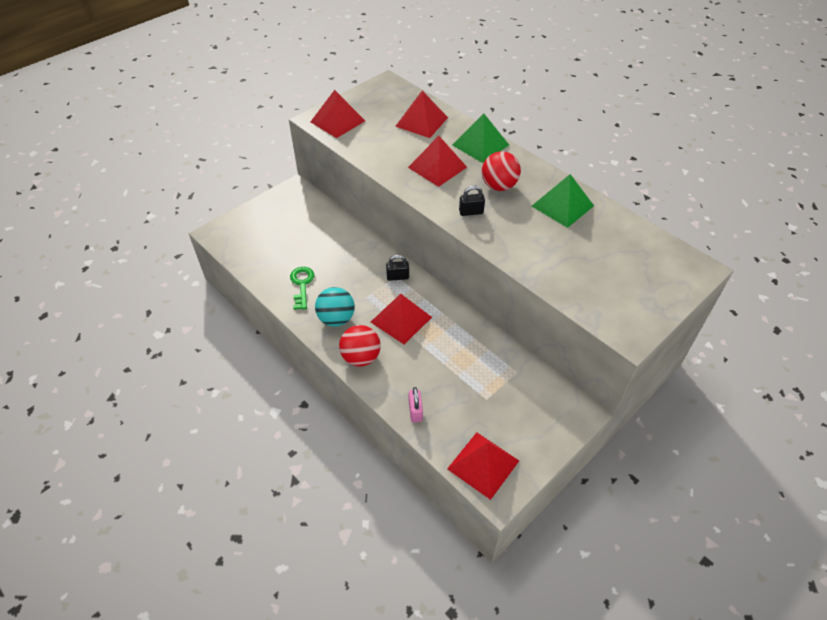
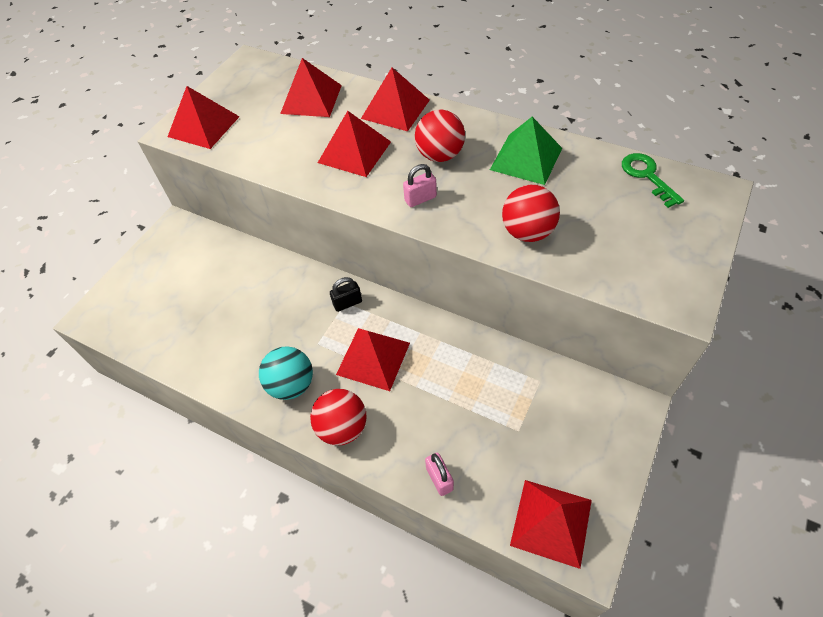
camera: 15 degrees left, 5 degrees up
(302, 285) = (230, 352): green key -> green key (647, 176)
(471, 212) = (420, 199): black padlock -> pink padlock
(480, 145) = (395, 109): green pyramid -> red pyramid
(538, 256) = (527, 232): none -> red ball

